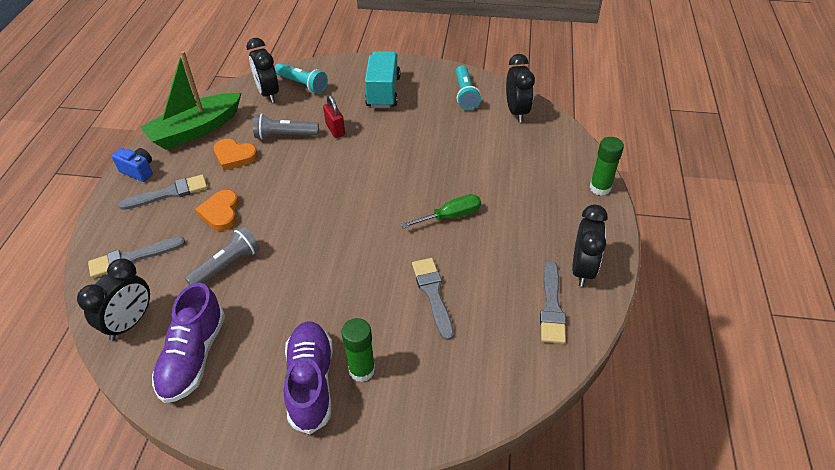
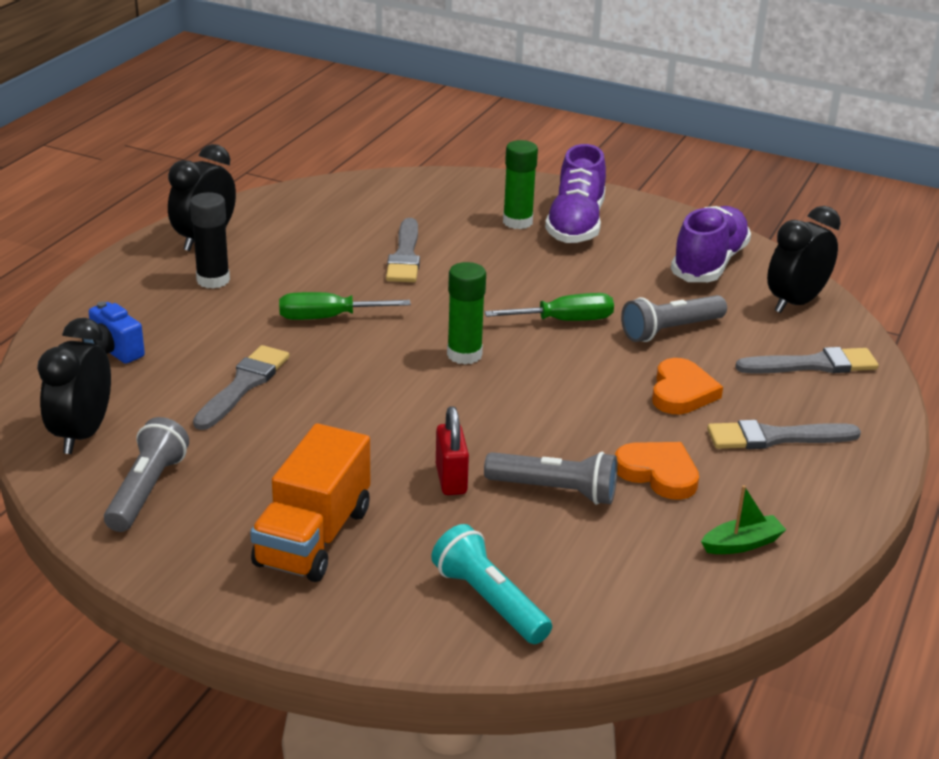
camera: 165 degrees left, 15 degrees down
(138, 171) = (843, 486): blue camera -> blue camera (113, 351)
(196, 130) = (742, 544): green boat -> green boat, size x0.40
(268, 93) = (576, 595): black clock -> none
(300, 255) = (565, 321): none -> green screwdriver
(383, 92) = (313, 537): turquoise truck -> orange truck
(465, 95) = (147, 490): turquoise flashlight -> grey flashlight
(543, 230) = (213, 280): none -> black glue stick
(552, 307) = (274, 222): grey brush -> grey brush (243, 385)
(600, 188) = (81, 304): green glue stick -> green glue stick (464, 355)

